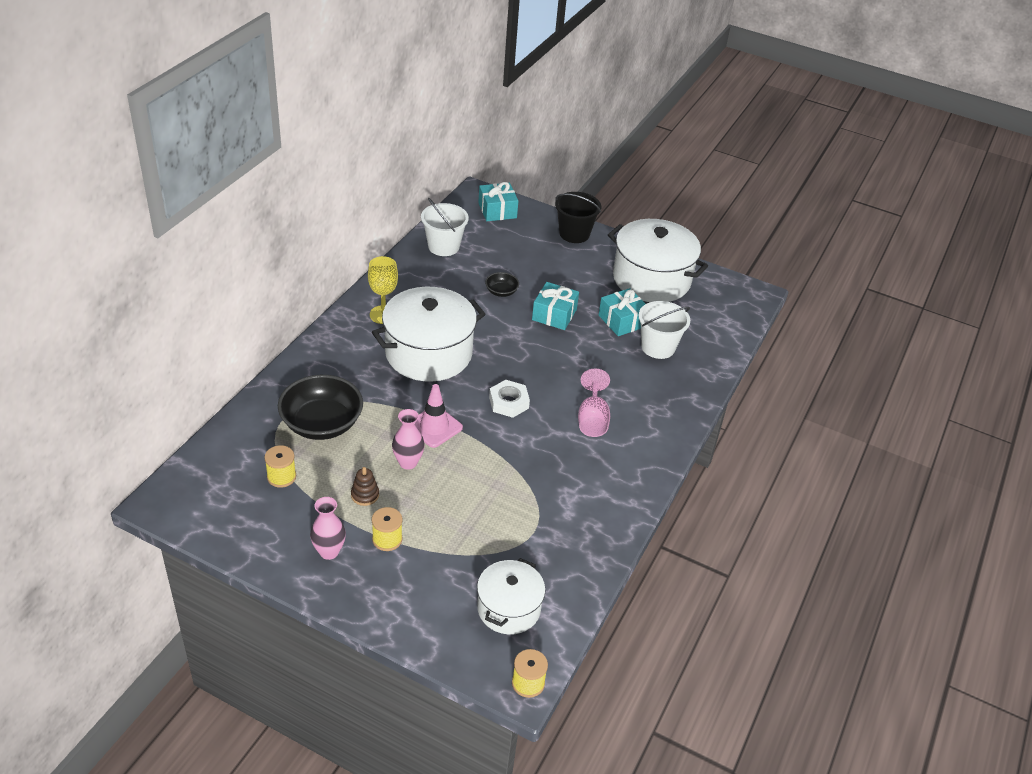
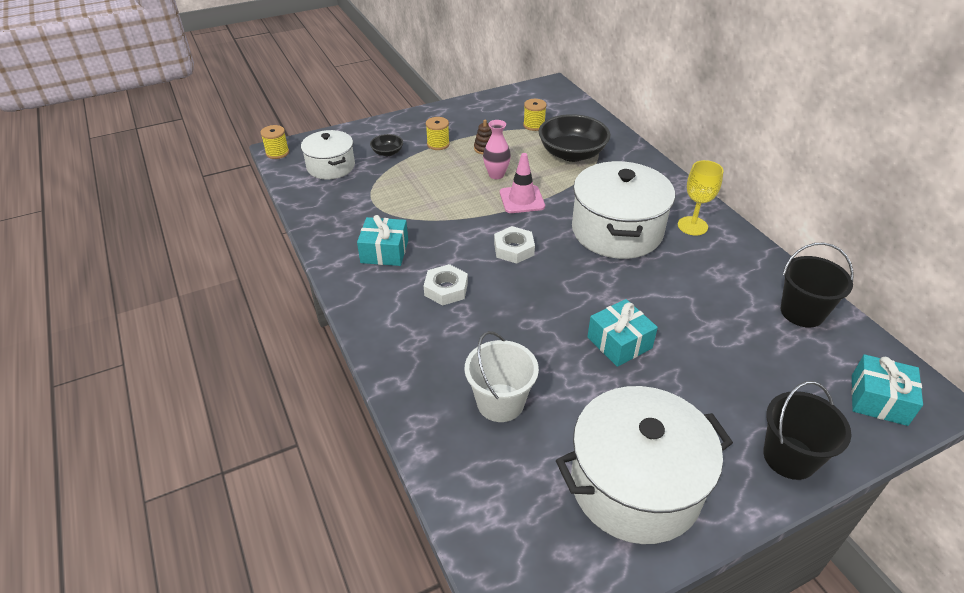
camera: 130 degrees right, 0 degrees up
(329, 552) = (453, 123): pink vase -> none
(443, 246) = (802, 312): white bucket -> black bucket
(501, 292) = (687, 320): black bowl -> black bowl (387, 152)
(592, 419) = (446, 289): pink goblet -> white nut
(622, 321) = (569, 397): turquoise gift -> turquoise gift (384, 251)

